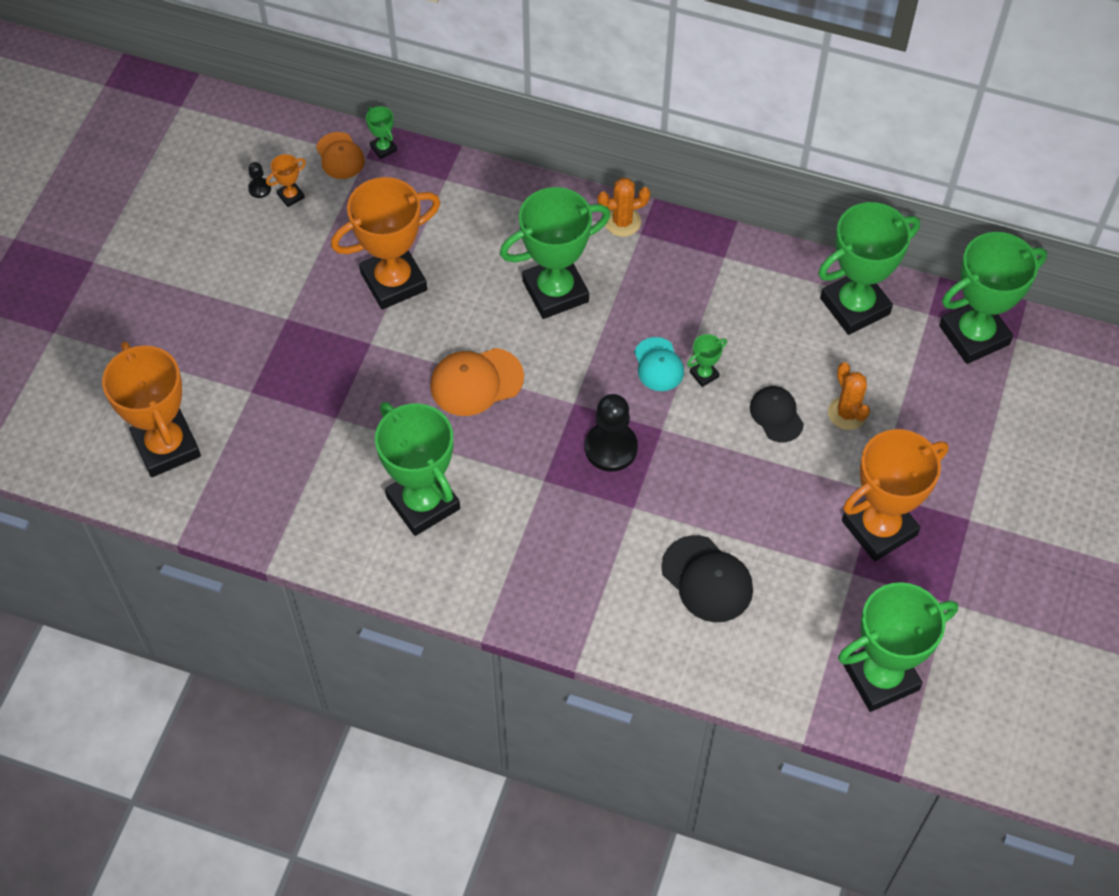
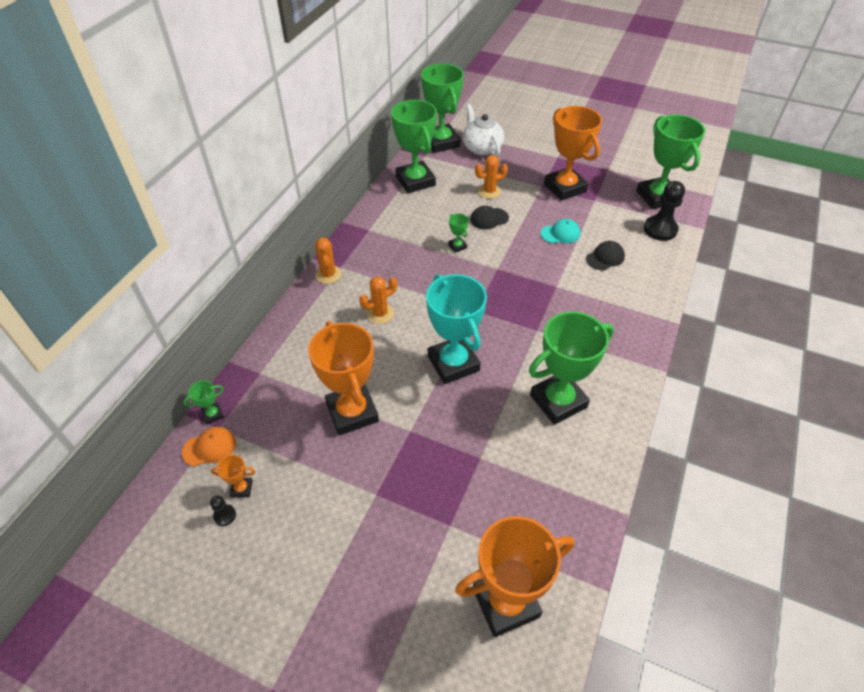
camera: 85 degrees left, 10 degrees down
(291, 196) = (241, 488): orange trophy -> orange trophy turned 60 degrees counterclockwise
(476, 382) = (453, 363): orange cap -> turquoise trophy
(555, 291) = (380, 313): green trophy -> orange cactus
(611, 448) = (511, 294): black pawn -> black pawn (660, 229)
(658, 365) = (448, 266): turquoise cap -> turquoise cap (560, 233)
(707, 579) = (605, 257): black cap -> black cap, size x0.66
(971, 398) = (482, 148): none -> white teapot

